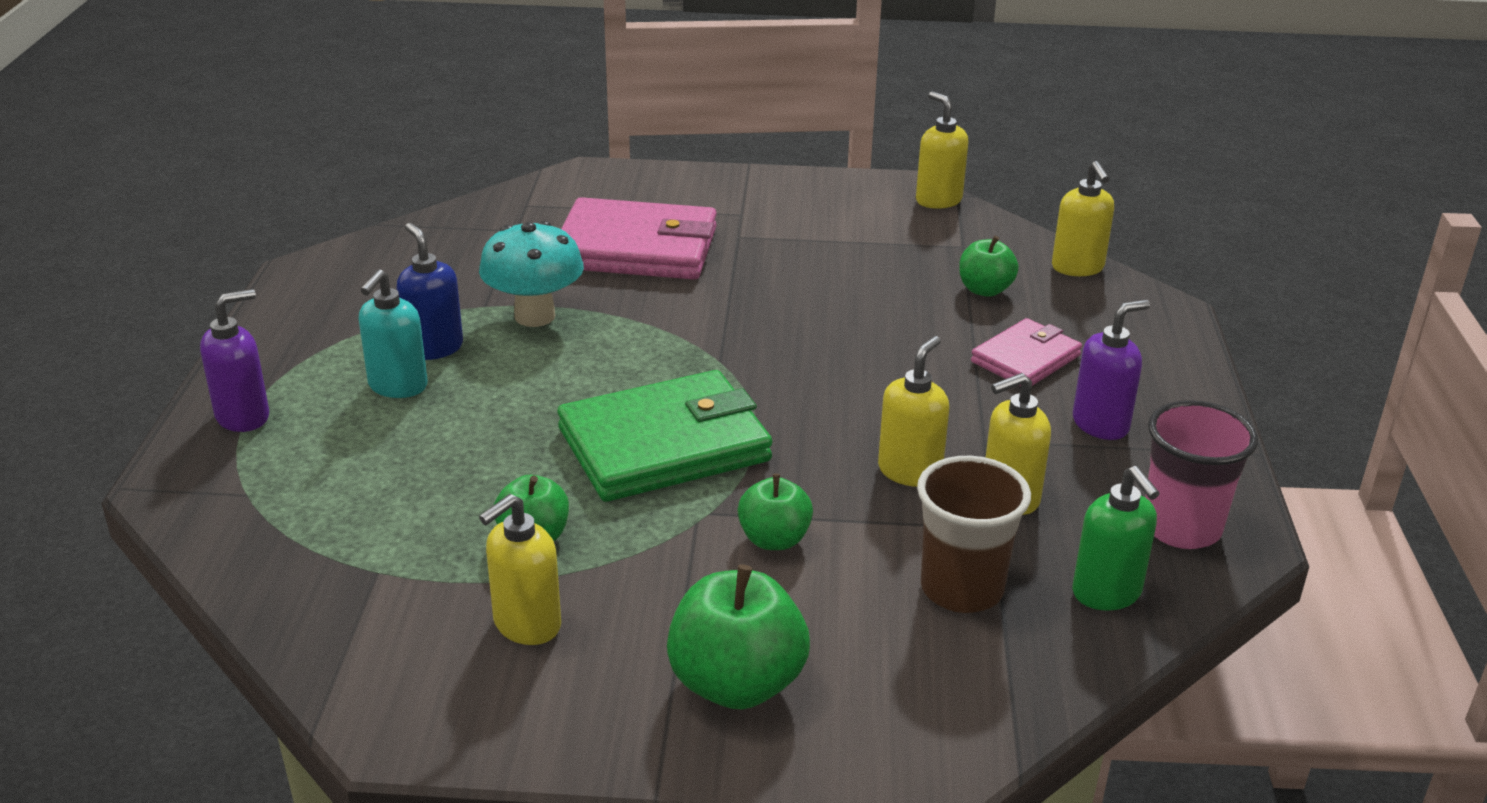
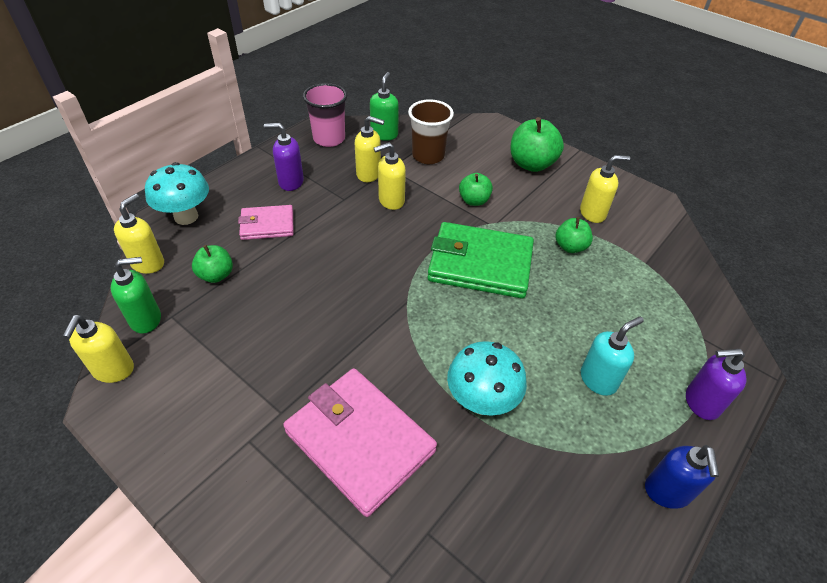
camera: 145 degrees left, 15 degrees up
(434, 348) = (562, 405): blue soap dispenser -> blue soap dispenser (667, 492)
(981, 234) = (146, 319): none -> green soap dispenser
(1139, 322) = (186, 217): none -> turquoise mushroom

